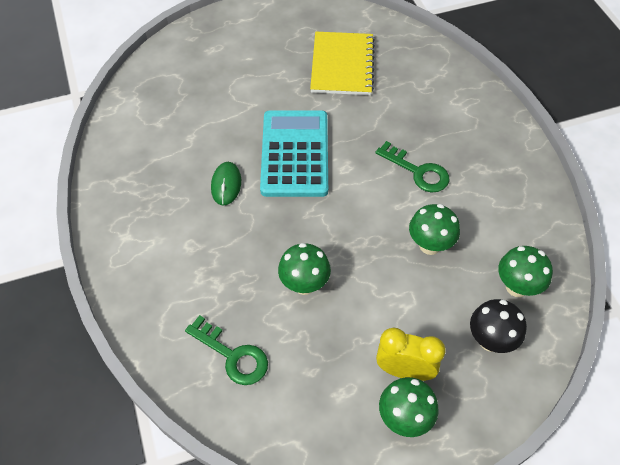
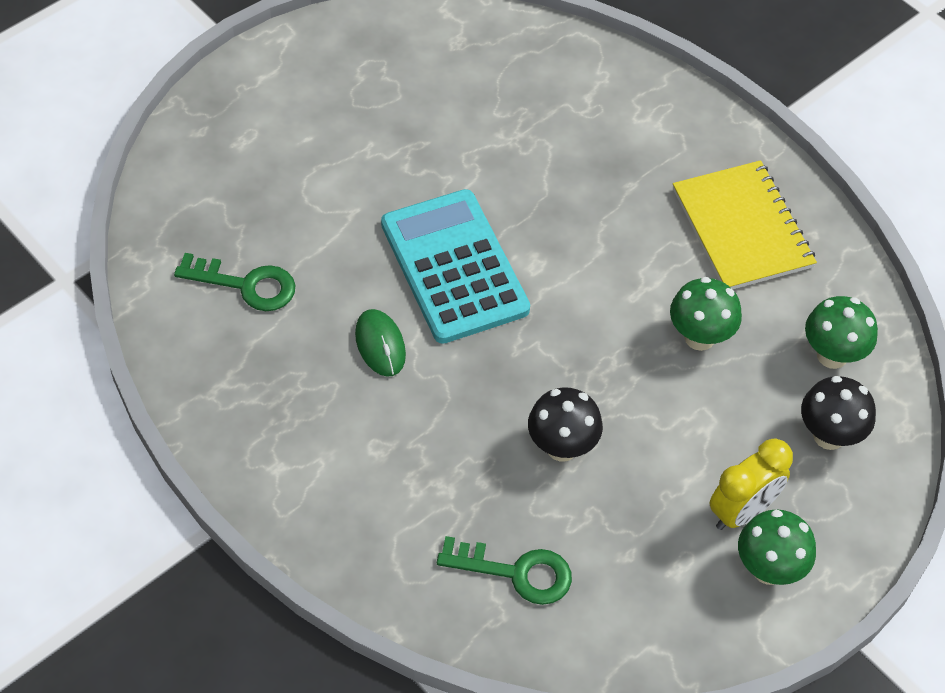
camera: 25 degrees left, 0 degrees up
(304, 285) = (562, 447): green mushroom -> black mushroom
(342, 65) = (453, 108): yellow notebook -> yellow notebook (742, 228)
(404, 370) = (742, 511): yellow clock -> yellow clock turned 150 degrees clockwise
(418, 171) = (636, 238): green key -> green key (246, 285)

